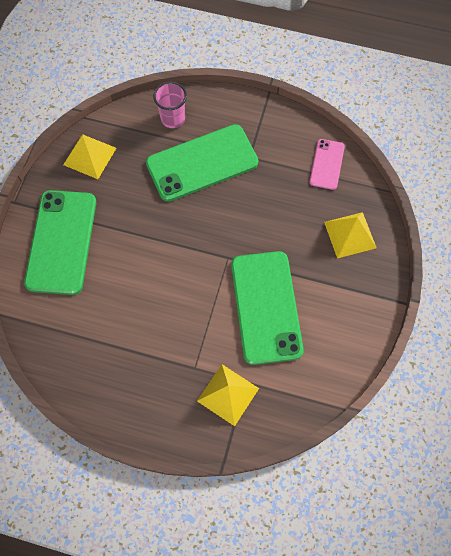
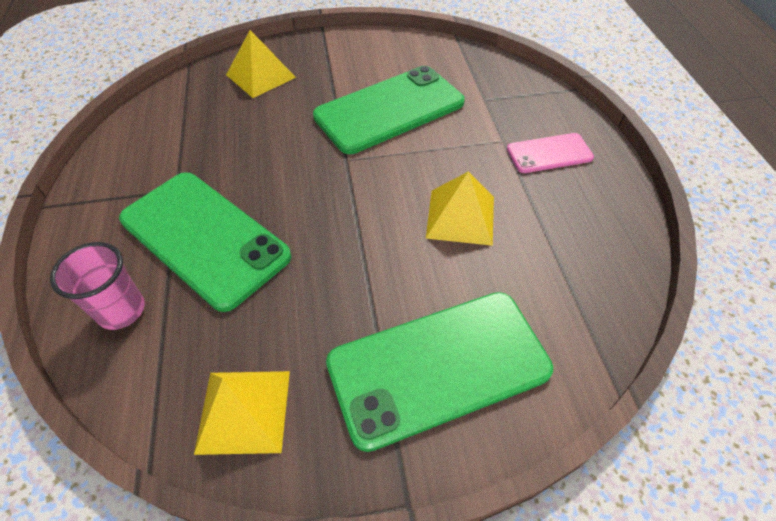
camera: 115 degrees left, 15 degrees down
(228, 394) = (509, 107): yellow pyramid -> yellow pyramid (460, 217)
(327, 164) = (165, 116): pink phone -> pink phone (549, 153)

